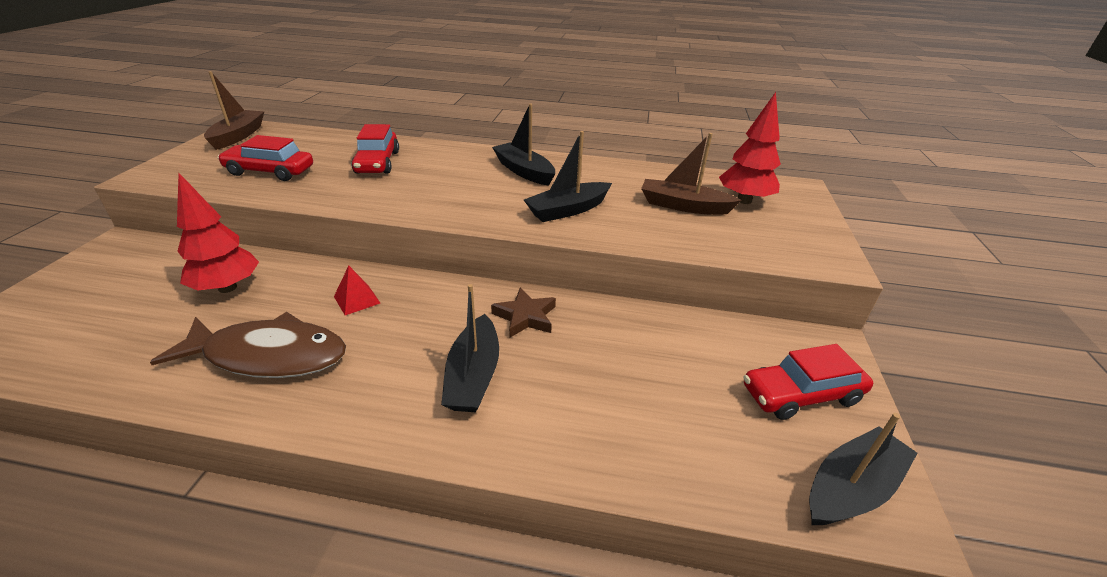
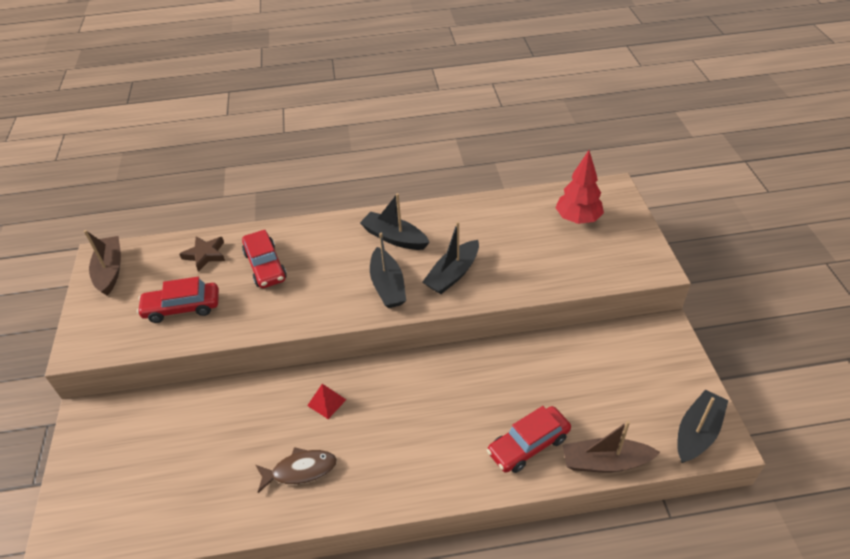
camera: 15 degrees left, 10 degrees up
(228, 287) = (219, 426): red tree -> none
(269, 355) = (300, 470): brown fish -> brown fish, size x0.62
(473, 375) = (449, 436): black boat -> black boat (387, 286)
(525, 317) = (457, 375): brown star -> brown star (205, 255)
(683, 206) = (536, 241): brown boat -> brown boat (605, 462)
(801, 394) = (656, 377): red car -> red car (528, 445)

